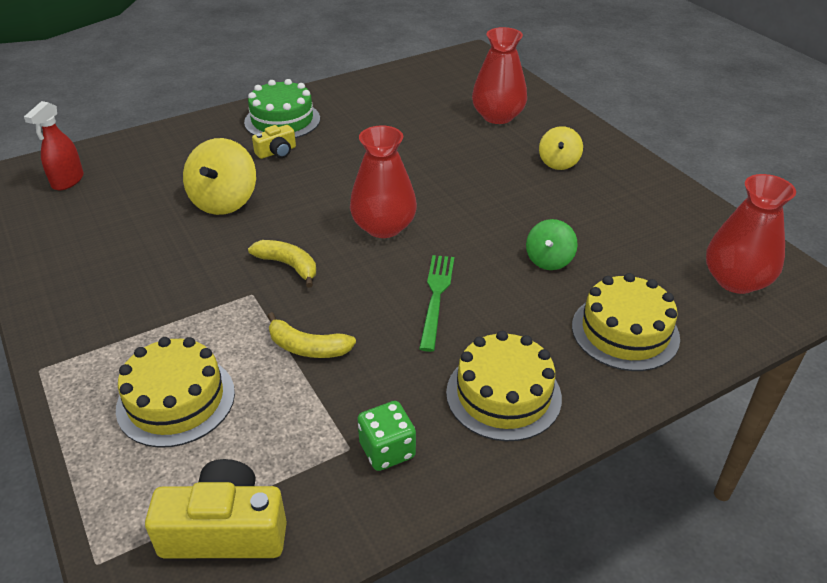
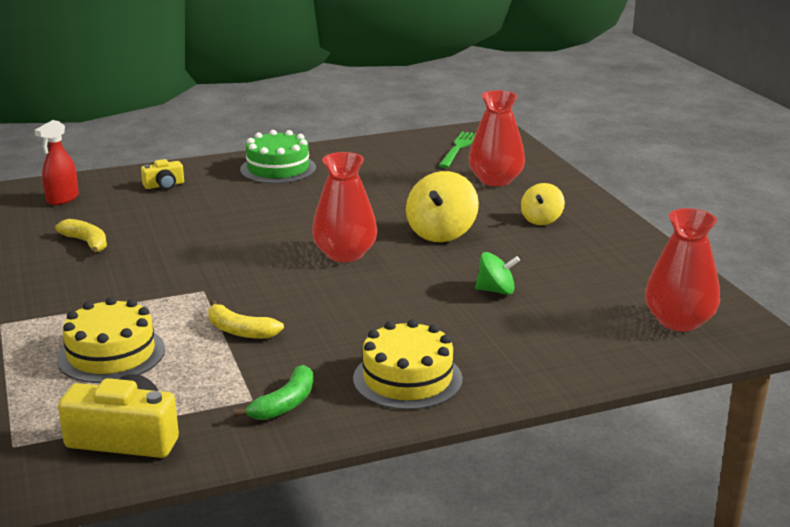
camera: 10 degrees right, 15 degrees down
(224, 201) = (201, 224): yellow spinning top -> yellow spinning top (441, 233)
(277, 152) = (264, 192): yellow camera -> yellow camera (164, 185)
(288, 266) = (244, 274): yellow banana -> yellow banana (87, 243)
(387, 450) = (285, 404): green dice -> green banana
(436, 297) = (374, 307): green fork -> green fork (458, 148)
(549, 260) = (496, 291): green spinning top -> green spinning top turned 120 degrees counterclockwise
(625, 332) = (546, 347): yellow cake -> none

